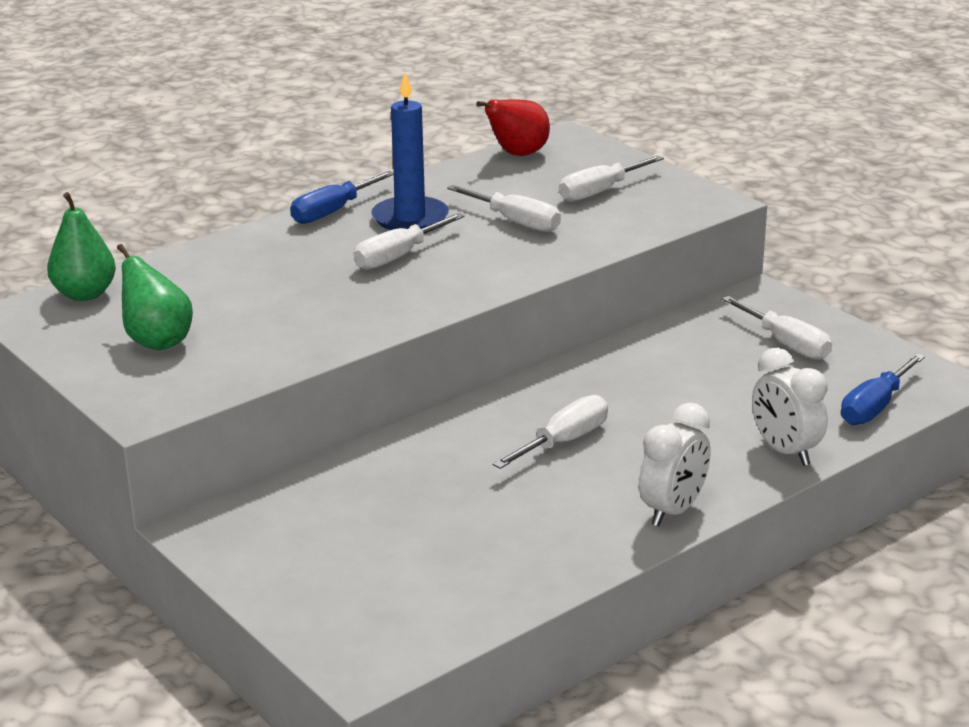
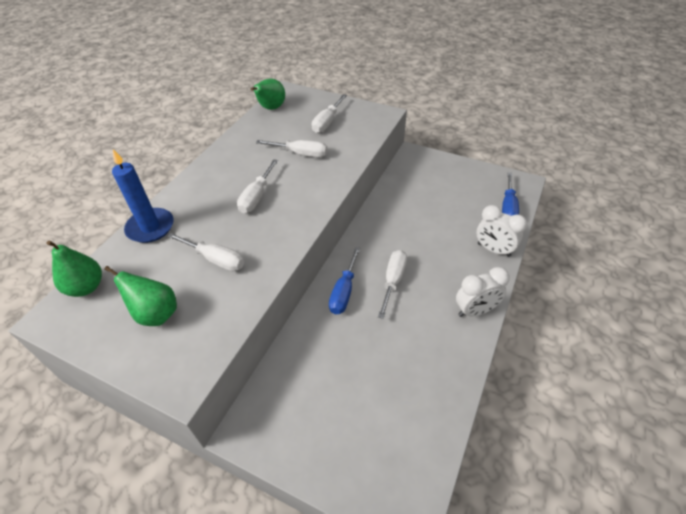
camera: 25 degrees left, 20 degrees up
(332, 212) = (200, 174): blue screwdriver -> blue screwdriver (344, 292)
(410, 218) = (245, 166): blue candle -> blue candle (150, 227)
(517, 154) = (271, 108): red pear -> green pear
(673, 511) = (475, 310): white clock -> white clock turned 60 degrees clockwise
(786, 344) = (444, 181): white screwdriver -> white screwdriver (215, 259)

